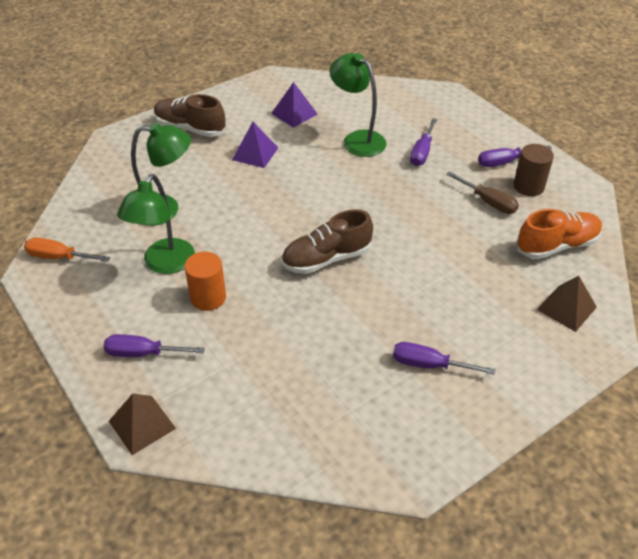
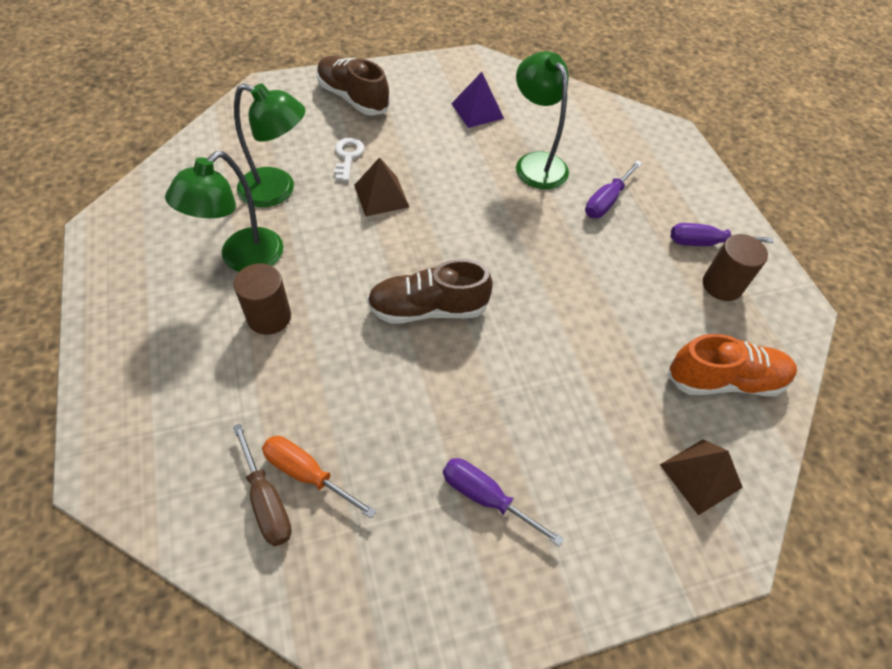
camera: 15 degrees right, 10 degrees up
(59, 257) = (137, 216): orange screwdriver -> orange screwdriver (307, 474)
(142, 424) = (115, 460): brown pyramid -> brown pyramid (381, 196)
(143, 353) = (163, 366): purple screwdriver -> none
(208, 297) = (269, 317): orange cylinder -> brown cylinder
(209, 171) = (348, 156): none -> white key
(255, 153) = (409, 149): purple pyramid -> none
(488, 202) = (660, 291): brown screwdriver -> brown screwdriver (266, 500)

